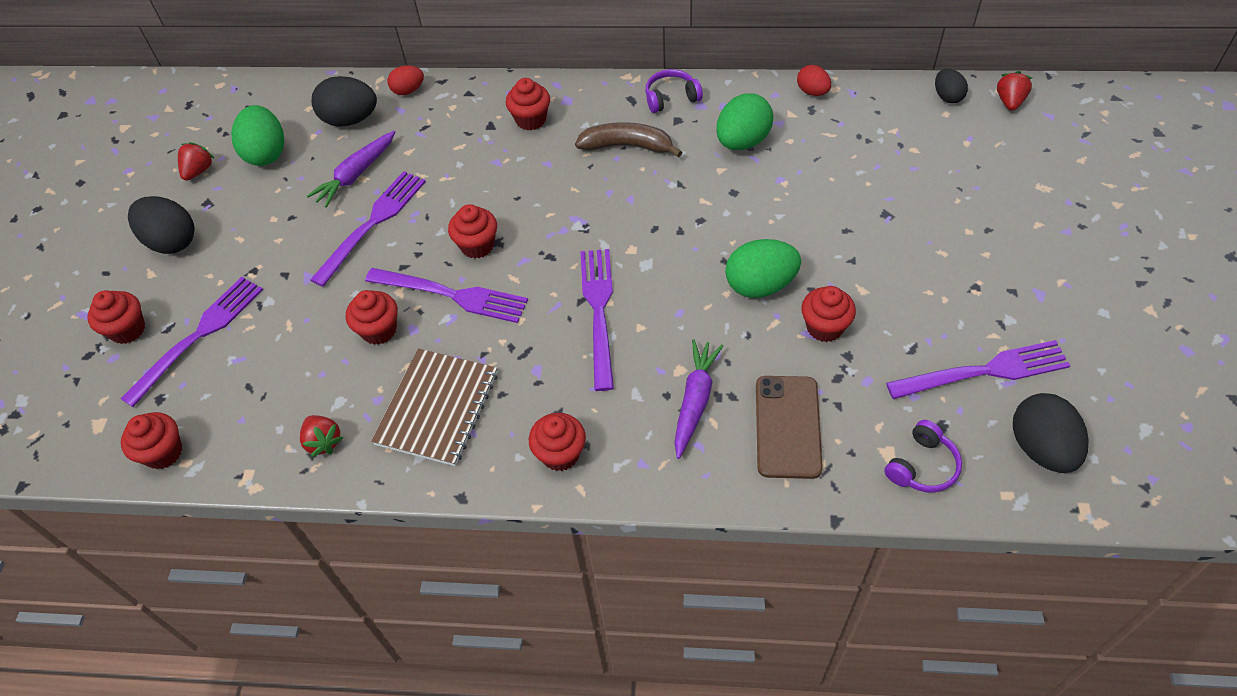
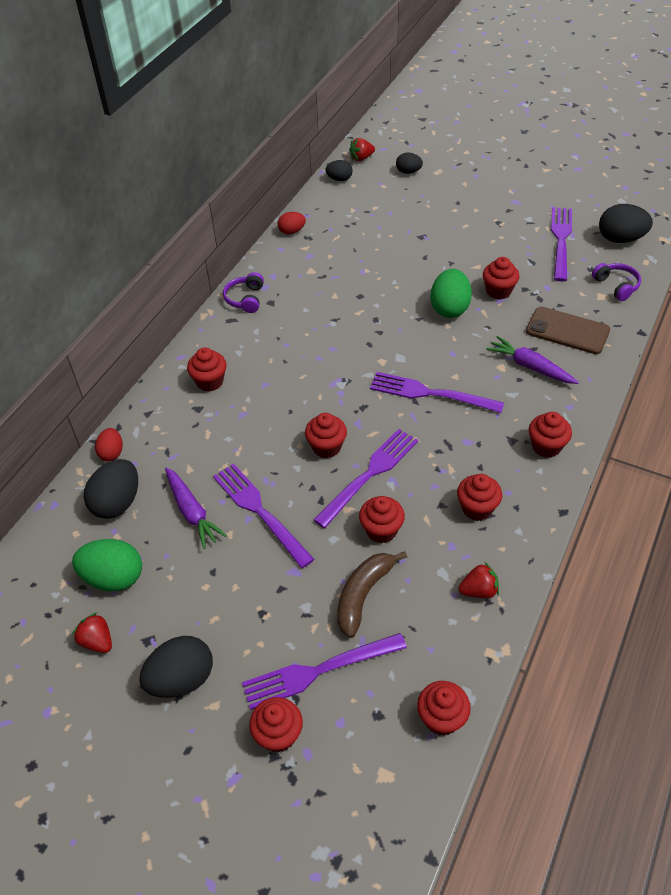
camera: 70 degrees left, 5 degrees down
(198, 336) = (319, 671): purple fork -> purple fork turned 75 degrees counterclockwise
(437, 408) = (477, 508): brown notebook -> red cupcake
(627, 146) = (279, 335): brown banana -> brown banana (363, 595)
(742, 141) = (315, 277): green egg -> none
(1009, 102) = (361, 158): red strawberry -> red strawberry turned 60 degrees counterclockwise
(1017, 157) = (408, 172): none -> black egg

